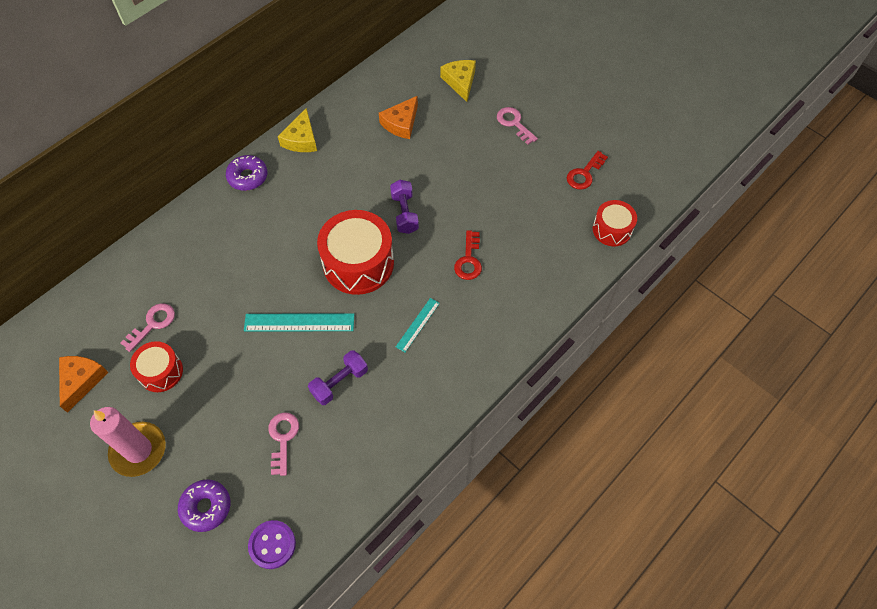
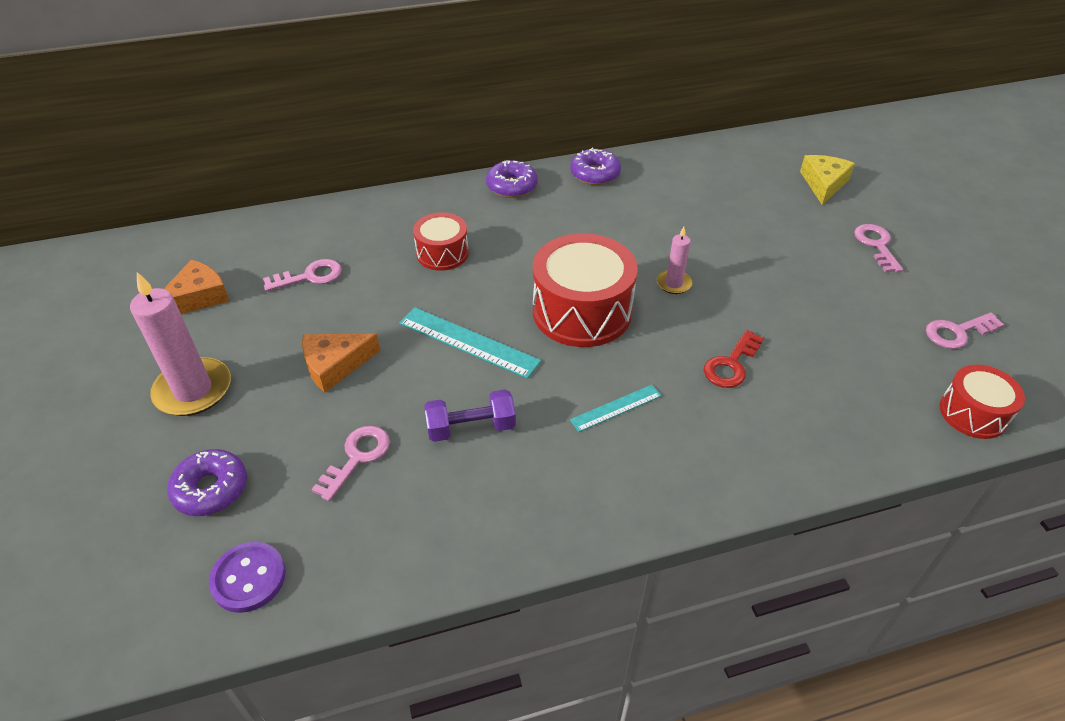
camera: 30 degrees right, 15 degrees down
(161, 372) = (280, 324): red drum -> red drum (442, 253)
(301, 139) = (595, 174): yellow cheese -> purple donut
(401, 123) = (724, 198): orange cheese -> orange cheese (335, 365)
(404, 213) = (673, 283): purple dumbbell -> pink candle
(584, 174) = (957, 332): red key -> pink key

